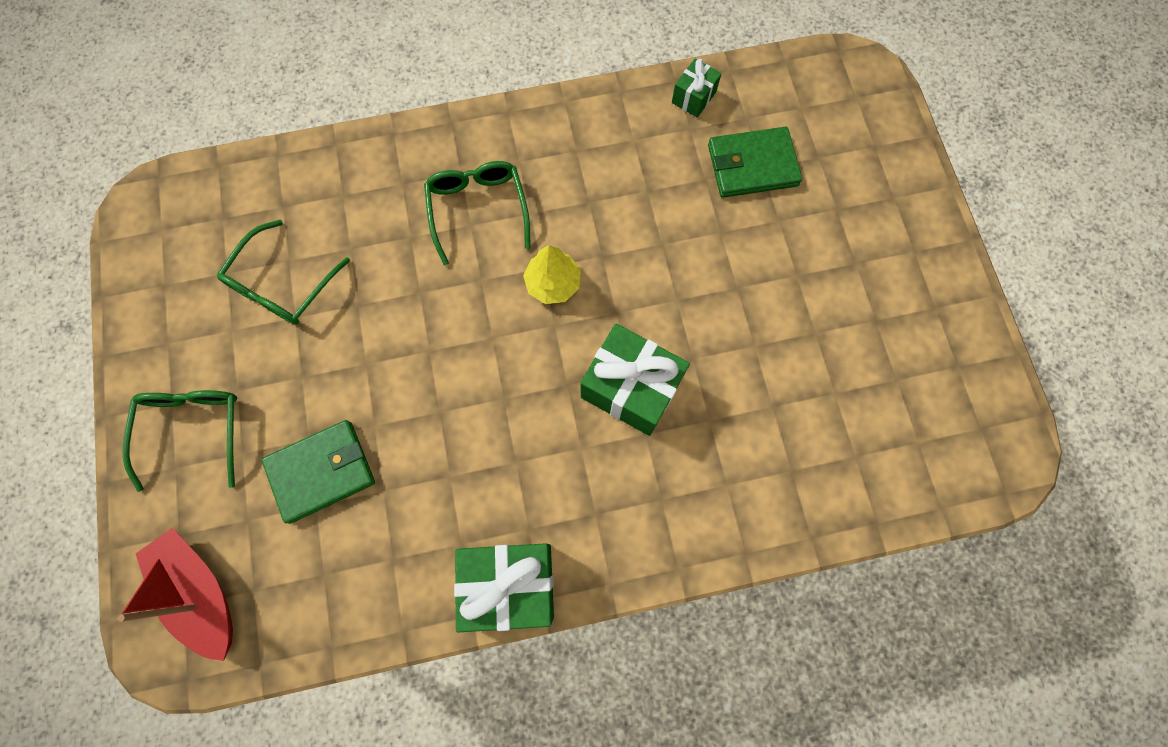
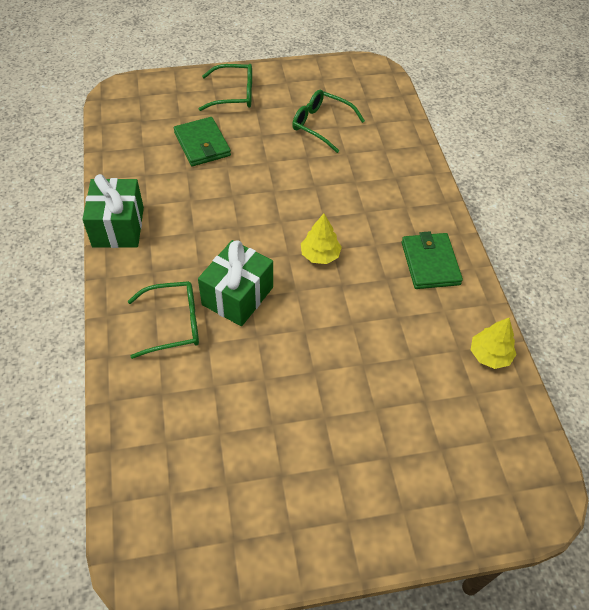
camera: 90 degrees right, 20 degrees down
(201, 592) = (144, 101): red boat -> none
(478, 210) = (376, 215): green glasses -> green glasses (173, 324)
(693, 97) = (490, 355): green gift -> yellow tree
(752, 165) = (427, 393): green wallet -> green wallet (430, 263)

